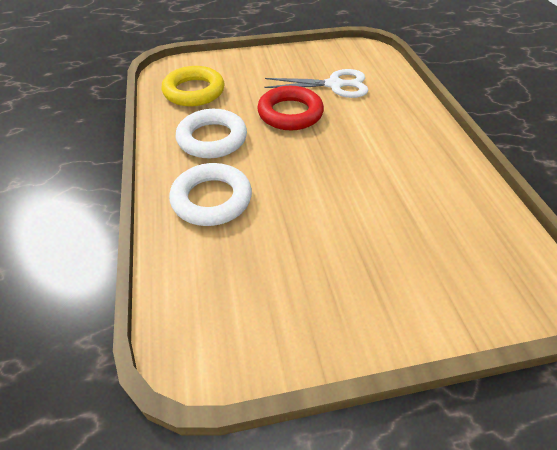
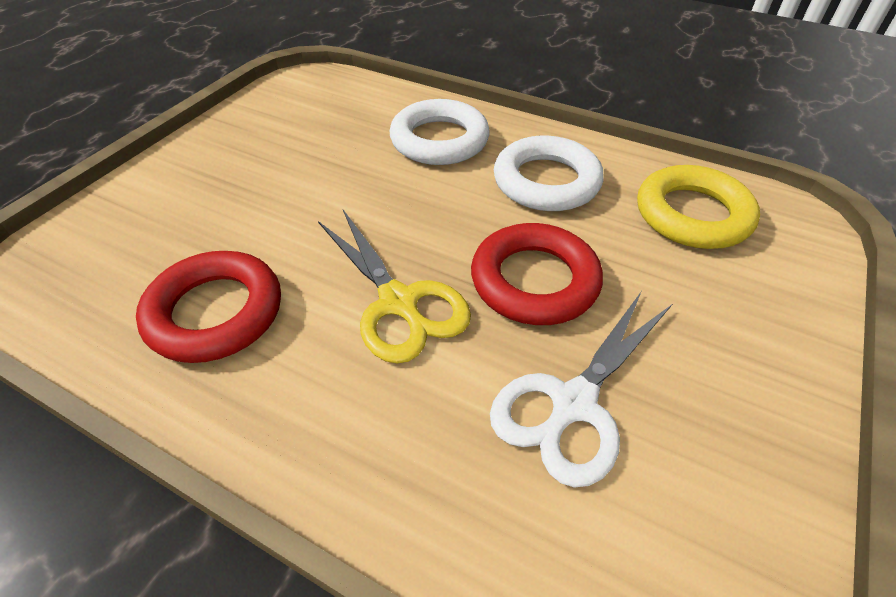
camera: 130 degrees right, 0 degrees up
(350, 140) = (399, 303): none -> yellow scissors
(433, 187) = (215, 312): none -> red ring

